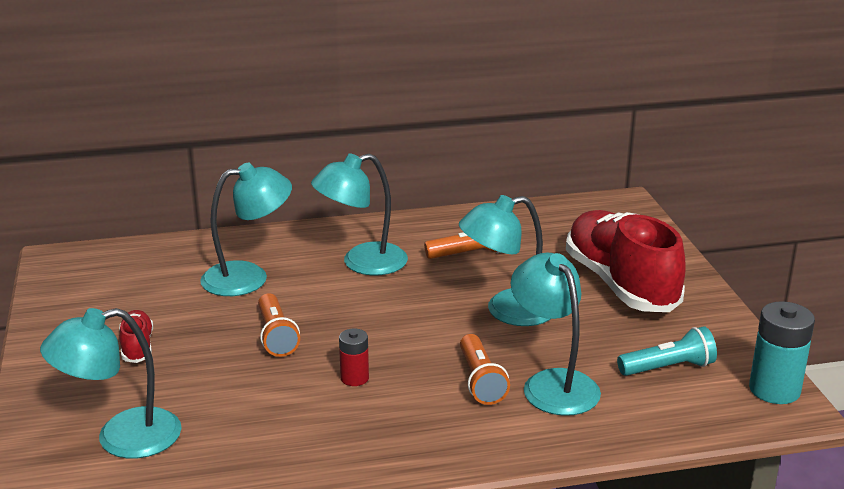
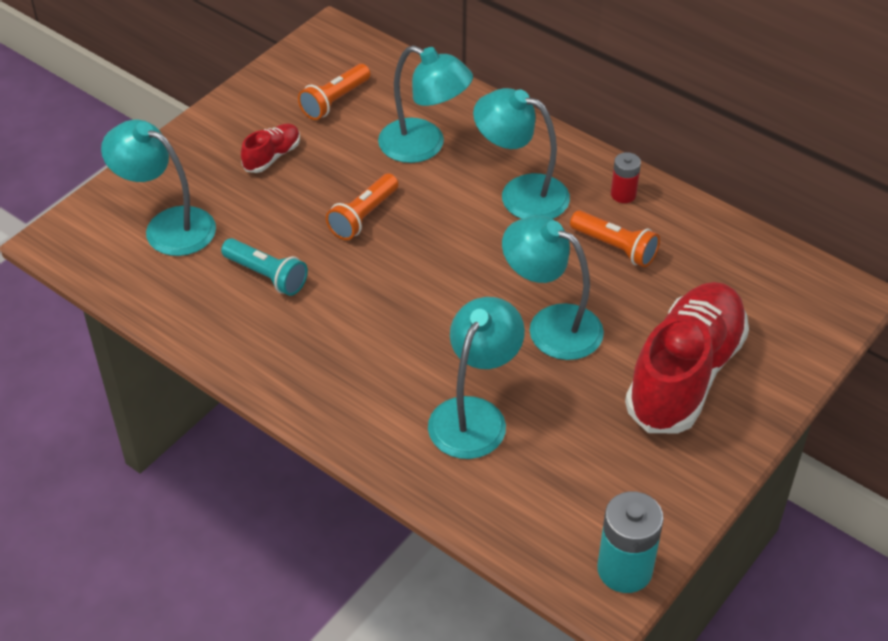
camera: 50 degrees right, 20 degrees up
(354, 378) = (357, 295): red battery -> red battery (623, 194)
(481, 381) = (430, 369): orange flashlight -> orange flashlight (335, 101)
(668, 367) = (580, 478): turquoise flashlight -> turquoise flashlight (267, 275)

